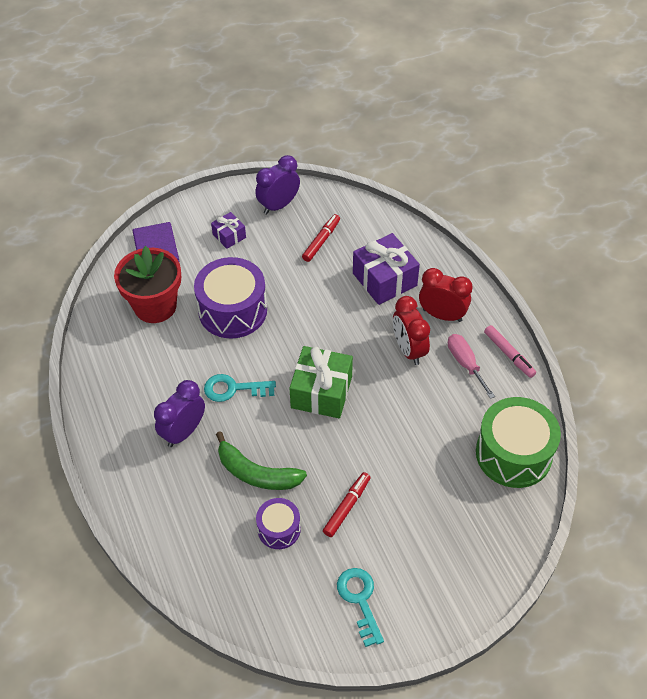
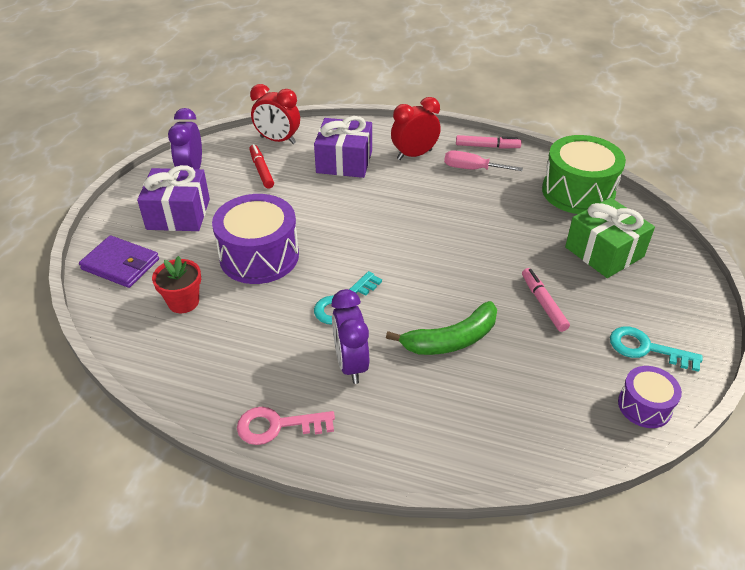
camera: 50 degrees left, 10 degrees down
(103, 430) = (277, 426): none -> pink key
(155, 306) = (183, 302): red flower pot -> red flower pot, size x0.59
(229, 236) = (178, 214): purple gift -> purple gift, size x1.88
(279, 529) = (526, 359): purple drum -> purple drum (644, 406)
(321, 392) = (411, 253): green gift -> green gift (604, 252)
(347, 507) = (543, 303): red marker -> pink marker
(409, 350) = (426, 187): red clock -> red clock (278, 140)

